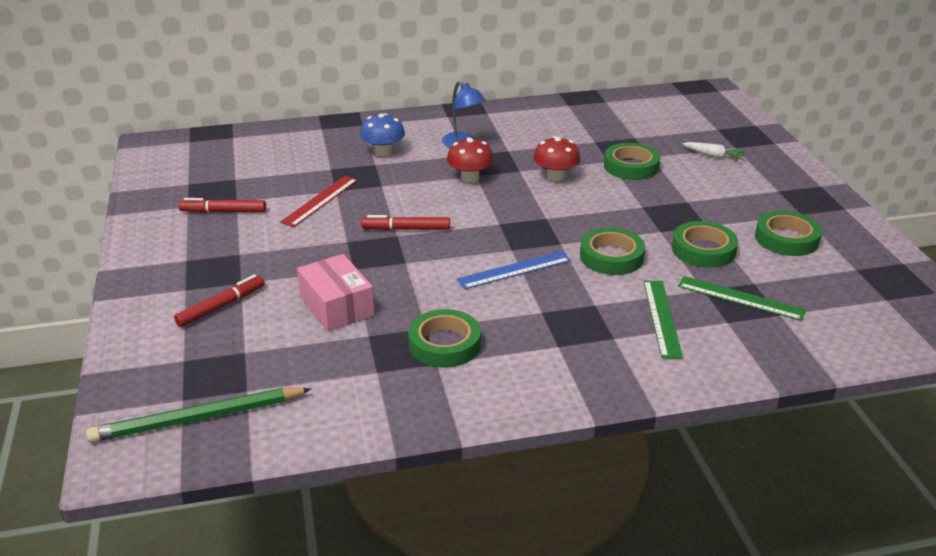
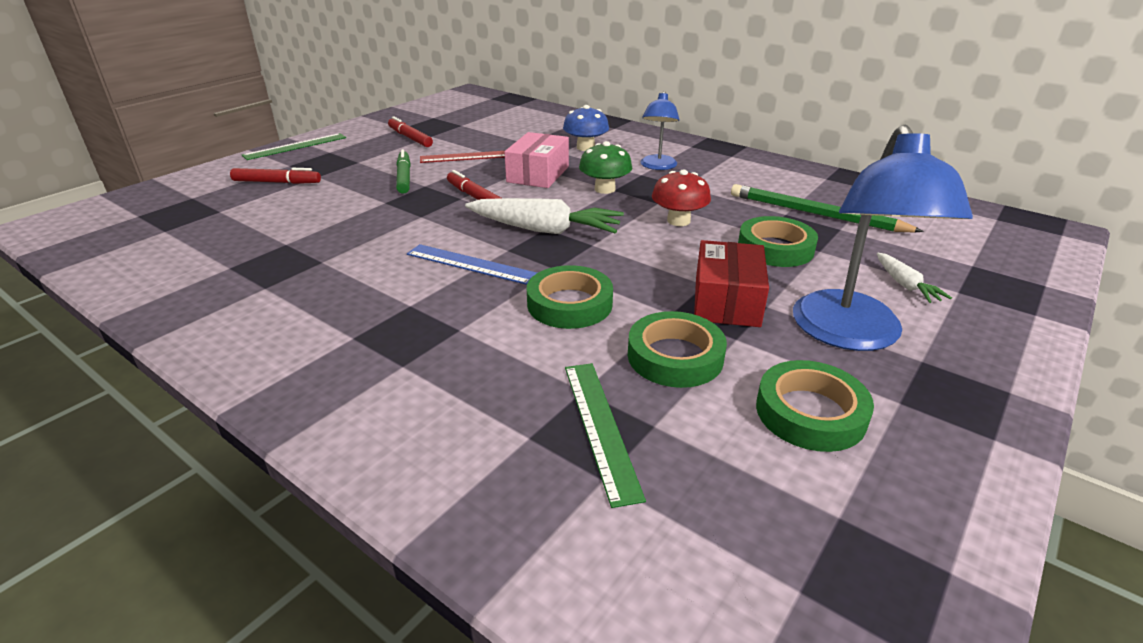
camera: 50 degrees right, 0 degrees up
(198, 418) = (113, 229): green pencil -> green pencil (815, 214)
(315, 244) = (404, 177): none -> green marker
(336, 306) = (318, 217): pink box -> pink box (538, 174)
(444, 344) = (300, 279): green tape -> none
(470, 177) = (604, 189): red mushroom -> green mushroom
(501, 225) = (545, 230): none -> white carrot
(662, 318) = (481, 382): green ruler -> green ruler (295, 146)
(668, 209) = (726, 301): none -> red box
(739, 195) = (850, 335): none -> blue lamp

